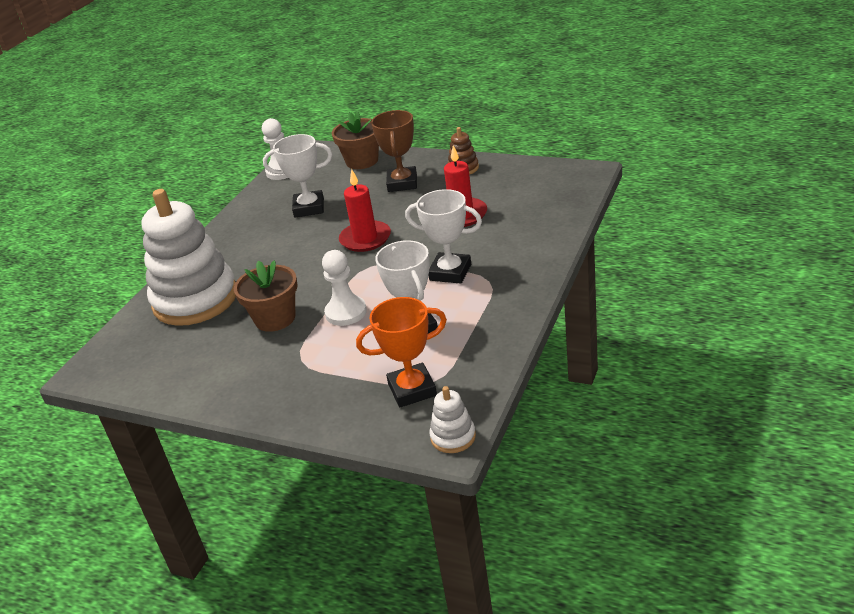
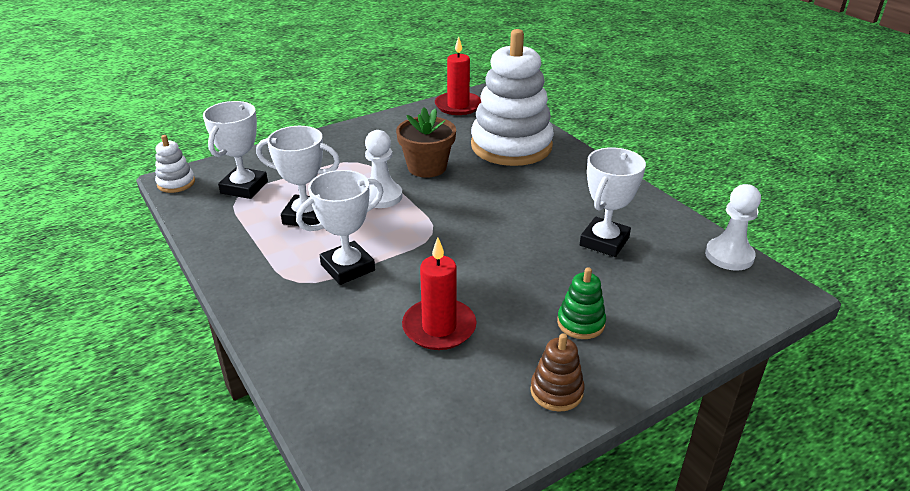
camera: 120 degrees right, 0 degrees up
(362, 161) = (689, 320): brown flower pot -> none
(365, 239) = (485, 248): red candle -> red candle (458, 106)
(402, 183) = (581, 323): brown trophy -> green stacking toy
(412, 390) = (244, 187): orange trophy -> white trophy

